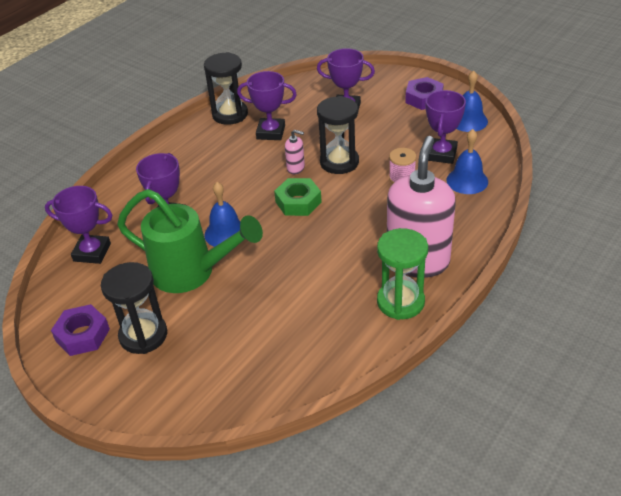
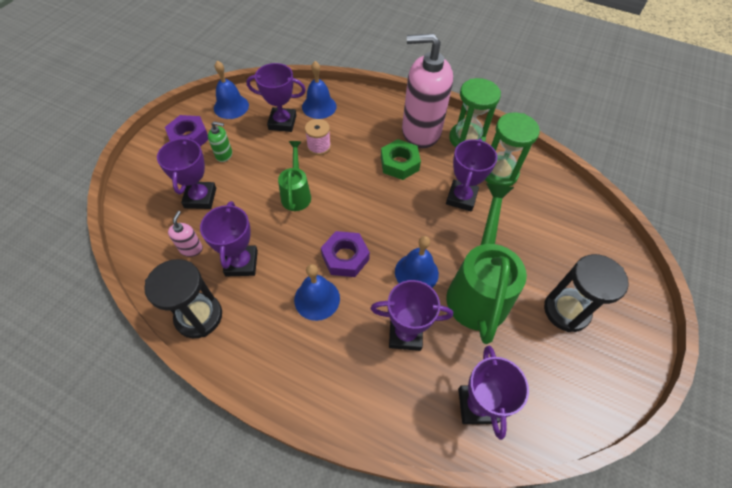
camera: 105 degrees left, 15 degrees up
(82, 335) = (588, 369): purple nut -> purple nut (345, 257)
(222, 171) = (317, 299): none -> blue bell
(296, 168) = (307, 229): pink soap dispenser -> pink soap dispenser (191, 249)
(298, 202) = (361, 219): green nut -> green nut (399, 163)
(307, 280) = (461, 198): none -> purple trophy
(337, 322) = (499, 173): none -> green hourglass
(339, 162) = (296, 194): black hourglass -> green watering can
(398, 119) = (224, 155): none -> green soap dispenser

